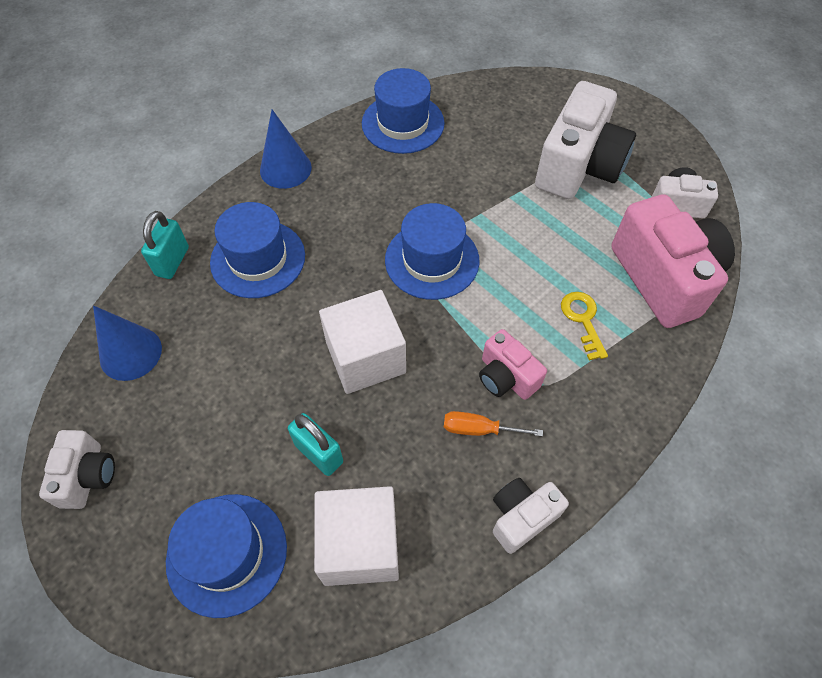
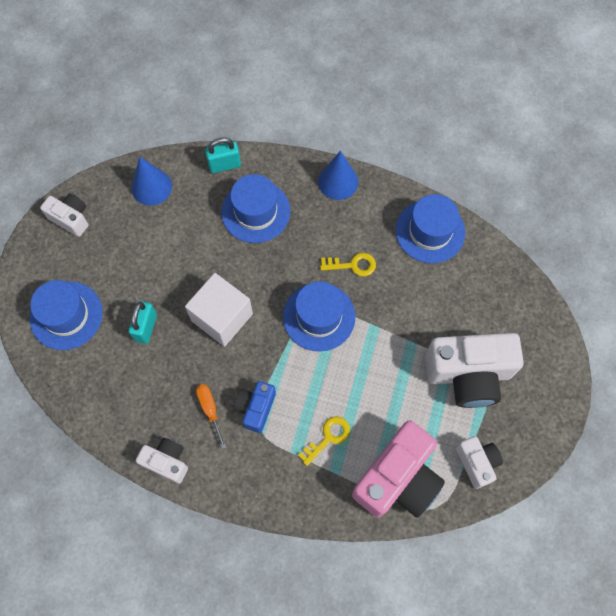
camera: 60 degrees right, 10 degrees up
(88, 476) = (71, 218): white camera -> white camera turned 120 degrees counterclockwise
(360, 545) = (105, 381): white cube -> none
(392, 202) = (352, 265): none -> yellow key
(506, 377) = (255, 408): pink camera -> blue camera

